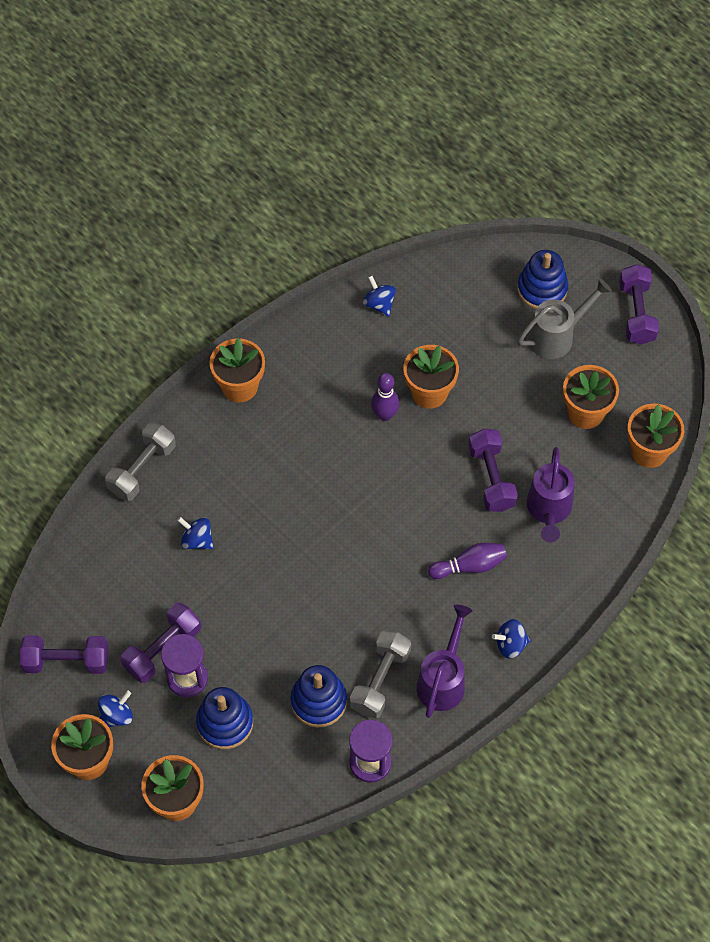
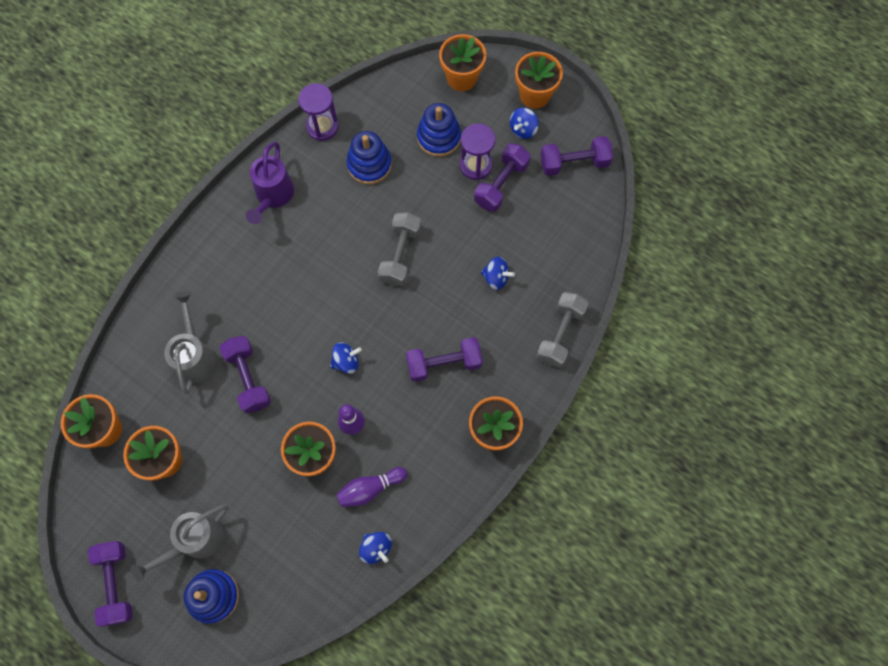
camera: 170 degrees right, 10 degrees up
(276, 459) = (444, 363): none -> purple dumbbell
(380, 680) = (323, 188): grey dumbbell -> grey dumbbell (400, 255)
(470, 566) = (260, 293): purple bowling pin -> purple bowling pin (370, 489)
(510, 645) = (221, 233): blue spinning top -> blue spinning top (346, 362)
(548, 510) = (195, 356): purple watering can -> grey watering can

